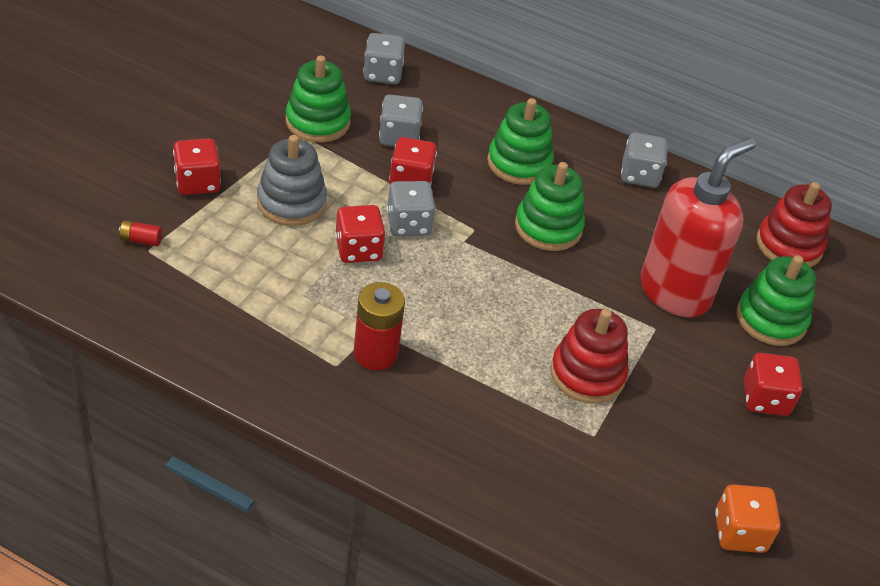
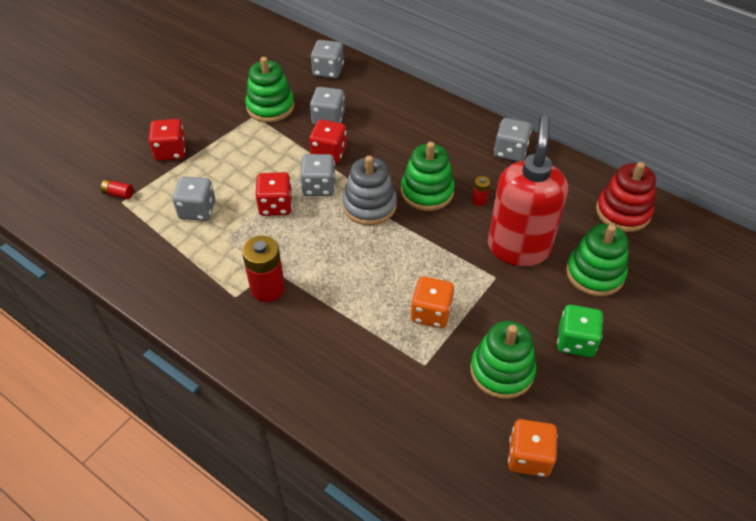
camera: 15 degrees right, 5 degrees up
(255, 258) = (197, 210): none -> grey dice
(291, 202) = (235, 168): grey stacking toy -> grey stacking toy (369, 205)
(519, 163) = (416, 140): green stacking toy -> green stacking toy (502, 371)
(587, 374) = (431, 313): red stacking toy -> orange dice
(615, 236) = (479, 200): none -> red battery
(675, 292) = (518, 248): red soap dispenser -> red soap dispenser turned 45 degrees counterclockwise
(765, 399) = (575, 341): red dice -> green dice

